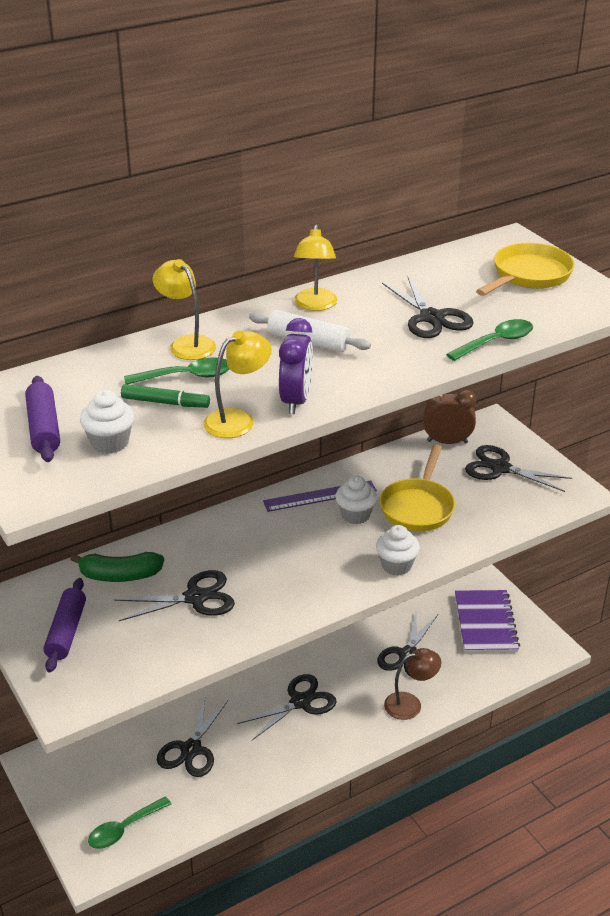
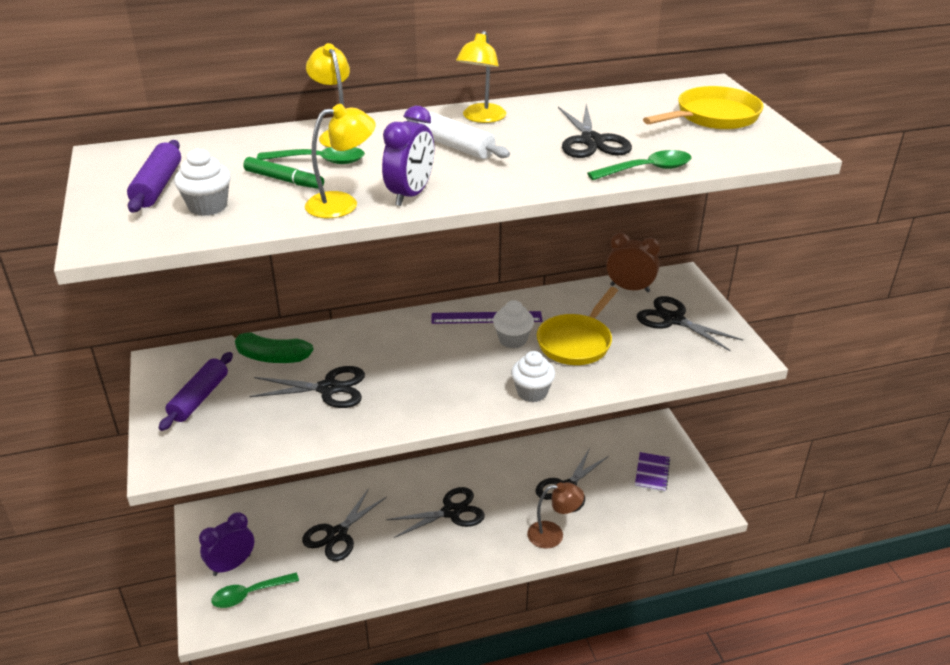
camera: 15 degrees right, 0 degrees up
(92, 803) = (232, 565): none -> purple clock
(485, 623) = (652, 473): purple notebook -> purple notebook, size x0.58

